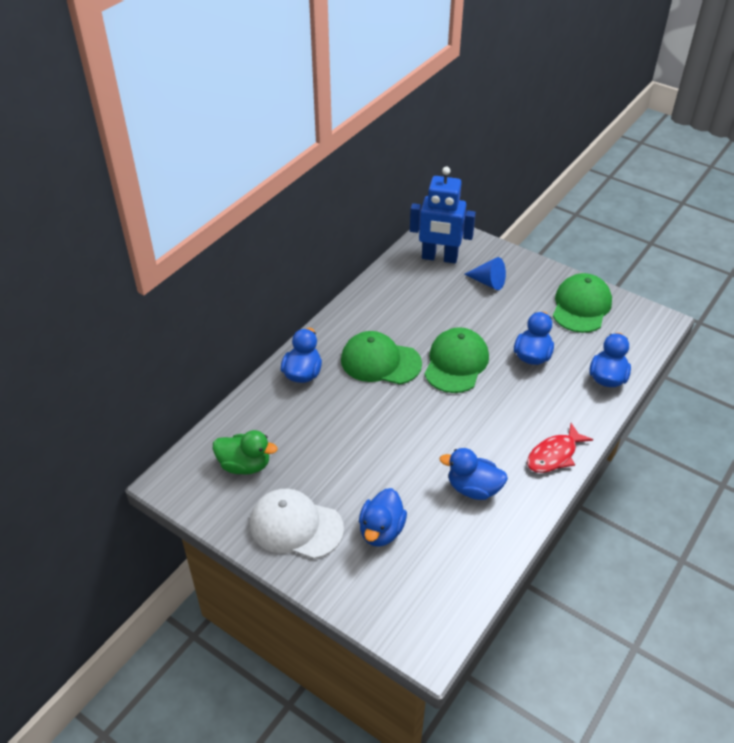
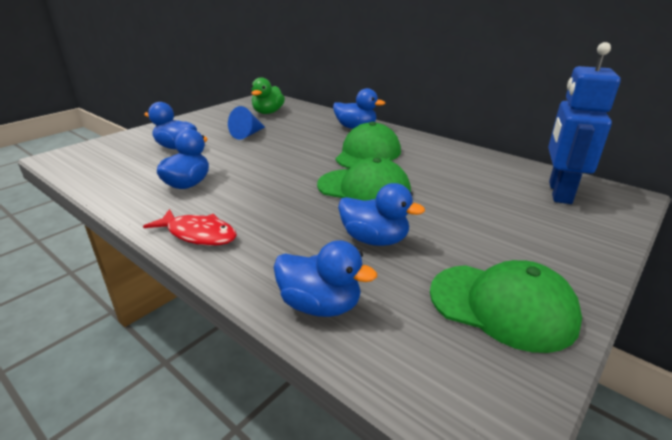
camera: 95 degrees right, 15 degrees down
(296, 526) = (204, 124): white cap -> none
(488, 282) = (525, 222): blue cone -> blue cone (247, 134)
(554, 455) = (198, 234): red fish -> red fish turned 150 degrees clockwise

